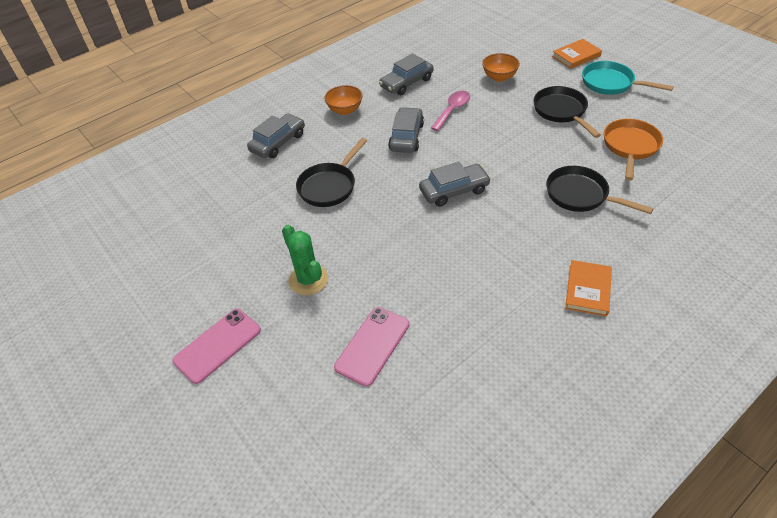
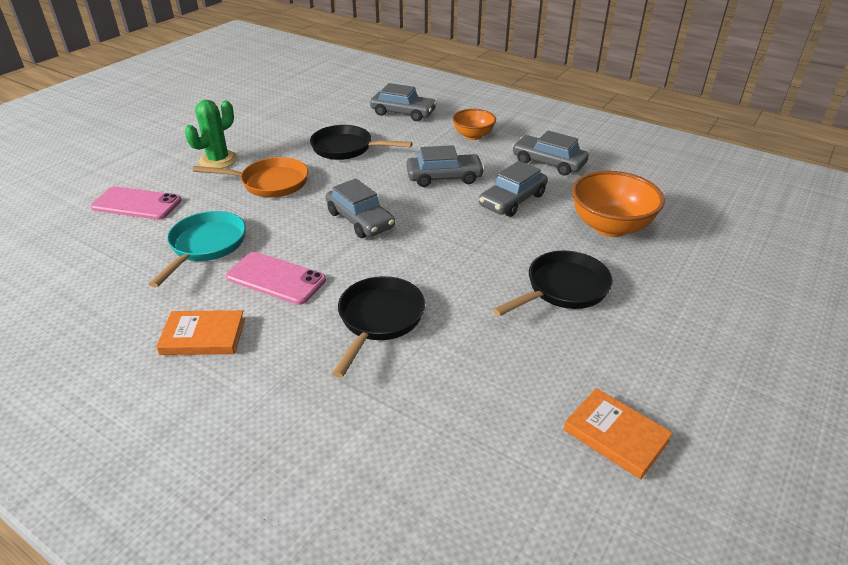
camera: 70 degrees right, 10 degrees down
(217, 345) = (147, 137): pink phone -> pink phone (276, 278)
(452, 110) = (512, 200): pink spoon -> grey car
(499, 77) = (610, 227): orange bowl -> orange bowl, size x1.64
(576, 56) = (726, 293): orange book -> orange book (615, 435)
(611, 83) = (675, 337): turquoise pan -> turquoise pan (206, 246)
(630, 147) = (510, 366): orange pan -> orange pan (270, 183)

